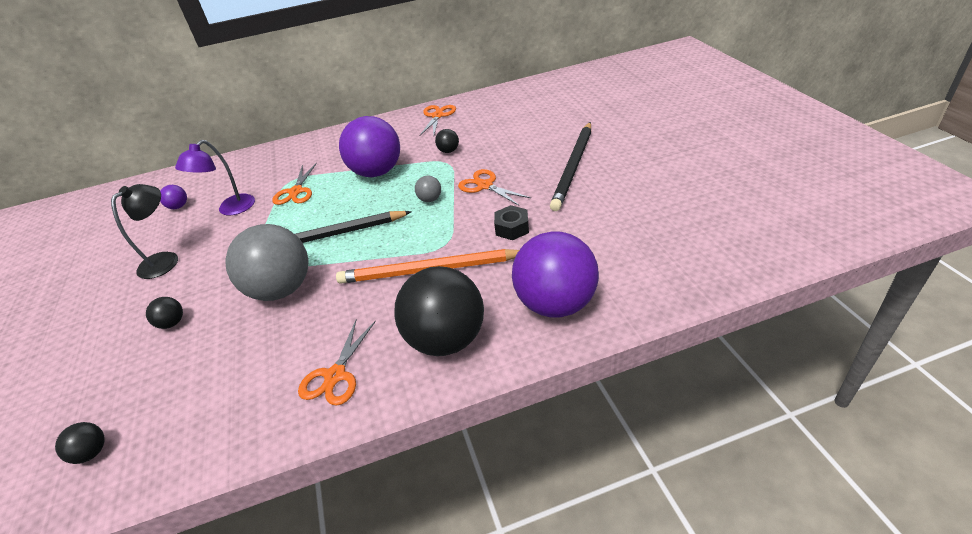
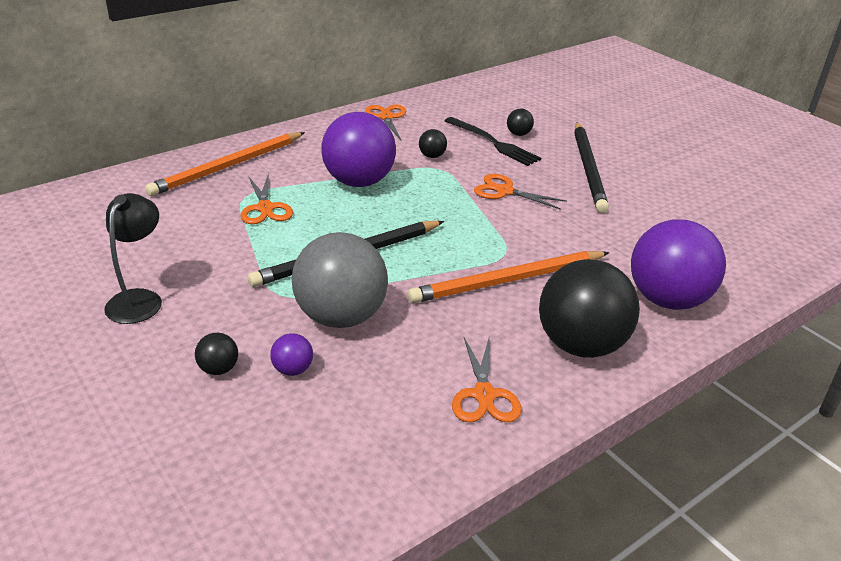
camera: 25 degrees left, 5 degrees down
(92, 453) = (234, 521): black ball -> black ball (518, 134)
(179, 207) = (100, 235): purple ball -> purple ball (293, 370)
(230, 209) = (186, 233): purple lamp -> none
(296, 156) = (228, 166): none -> orange pencil
(430, 199) = (451, 208): grey ball -> none
(507, 140) = (493, 143): none -> black fork
(512, 228) = (568, 232): black nut -> none

